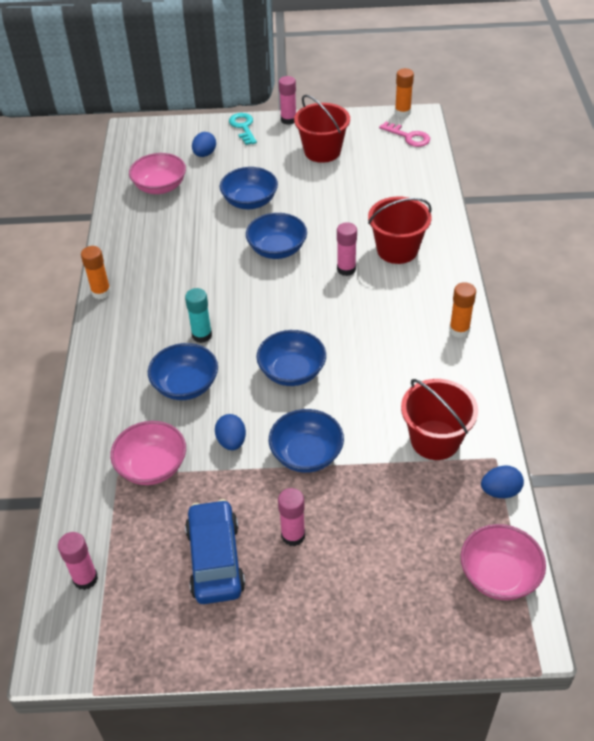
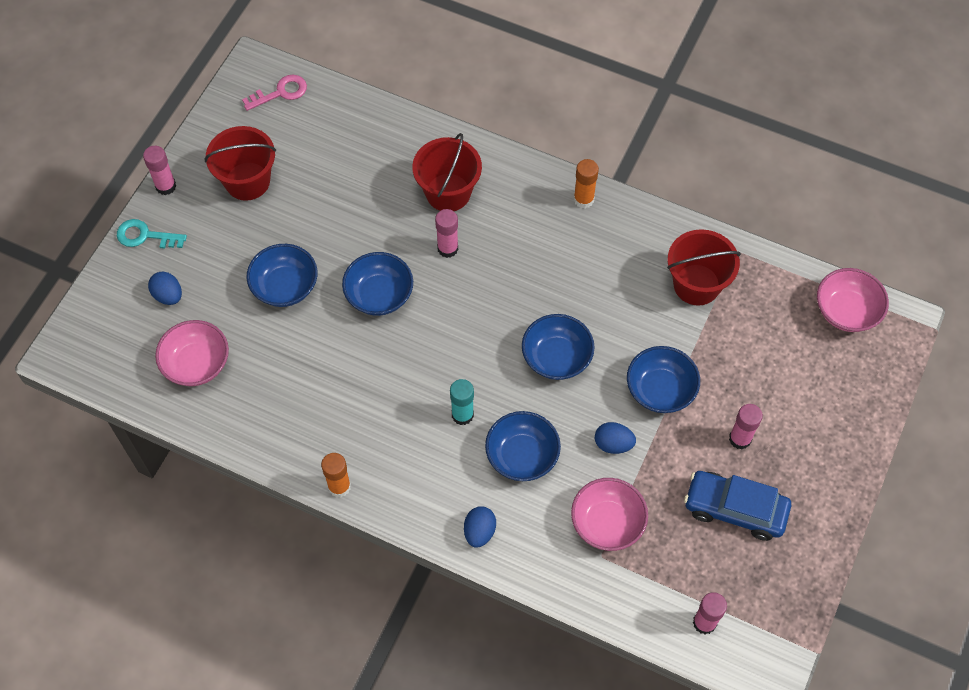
camera: 65 degrees left, 15 degrees up
(402, 112) = (234, 76): orange glue stick -> none
(500, 491) = (771, 266): blue egg -> blue egg (479, 531)

